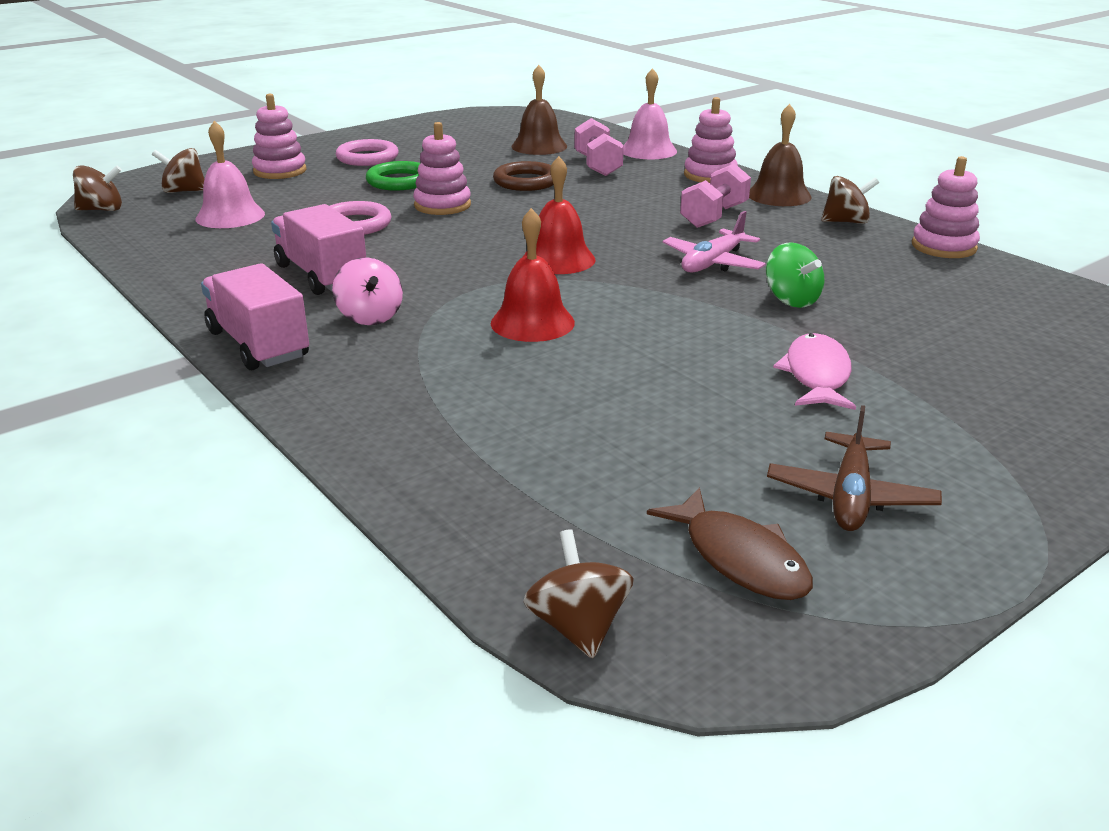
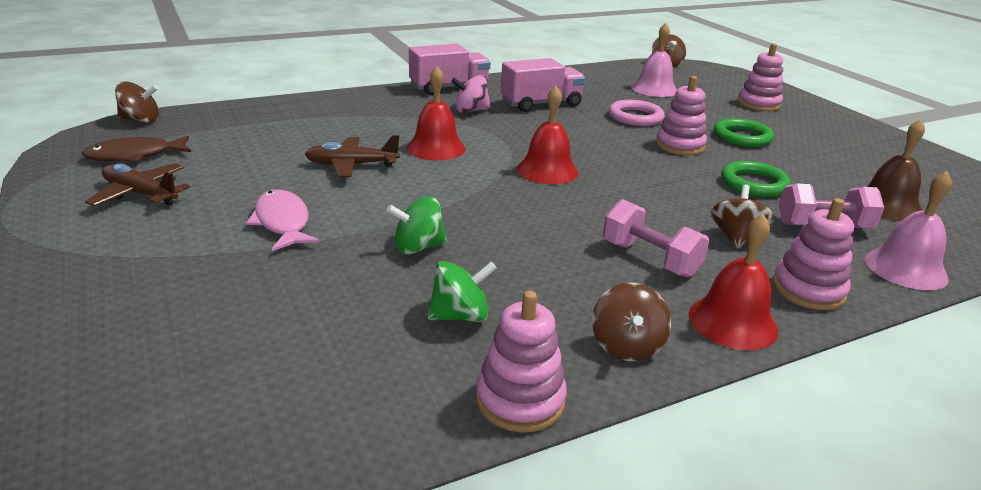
camera: 100 degrees right, 0 degrees up
(184, 191) = (705, 80): brown spinning top -> brown spinning top (736, 237)
(367, 158) = (807, 131): pink ring -> none
(526, 181) = (753, 184): brown ring -> green ring
(628, 366) = (352, 165): none -> brown plane
(713, 263) = (518, 230): pink plane -> none
(779, 195) = (732, 322): brown bell -> red bell
(816, 375) = (282, 222): pink fish -> pink fish turned 135 degrees counterclockwise
(876, 272) = (460, 316): none -> green spinning top

